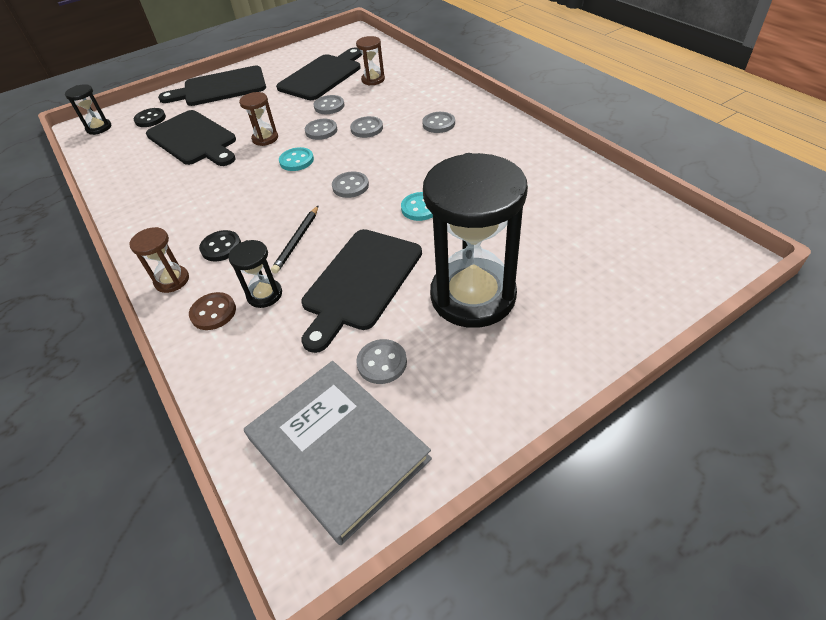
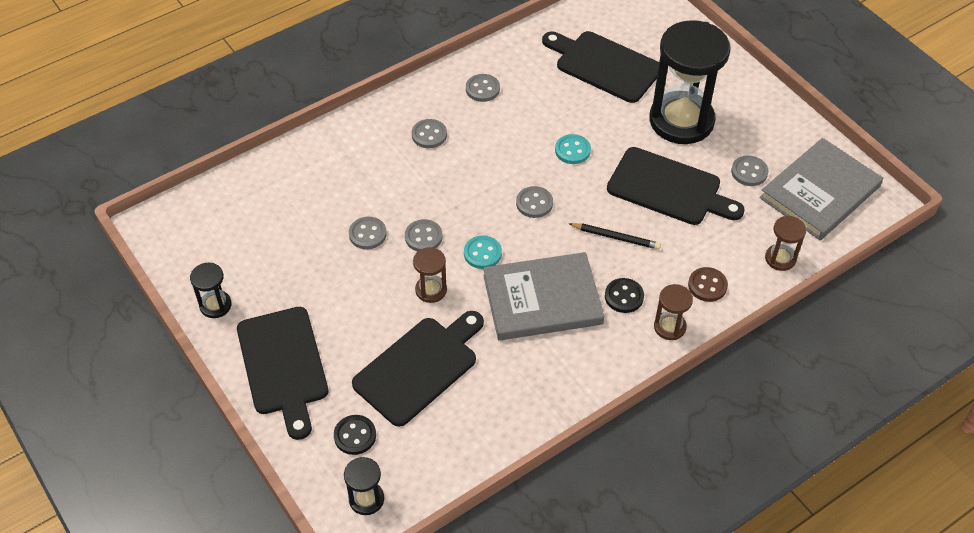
camera: 95 degrees left, 5 degrees up
(236, 196) = (542, 299): none -> grey book
(264, 295) = (685, 252): black hourglass -> black hourglass (215, 305)
(322, 76) = (283, 248): black cutting board -> black cutting board (604, 65)
(367, 128) = (427, 195): grey button -> grey button (482, 89)
(373, 80) = (310, 194): brown hourglass -> brown hourglass (780, 258)

